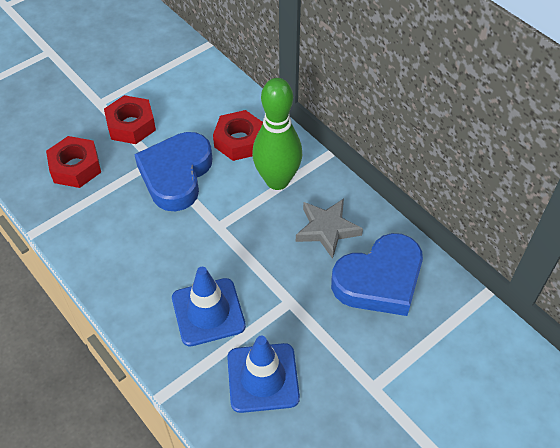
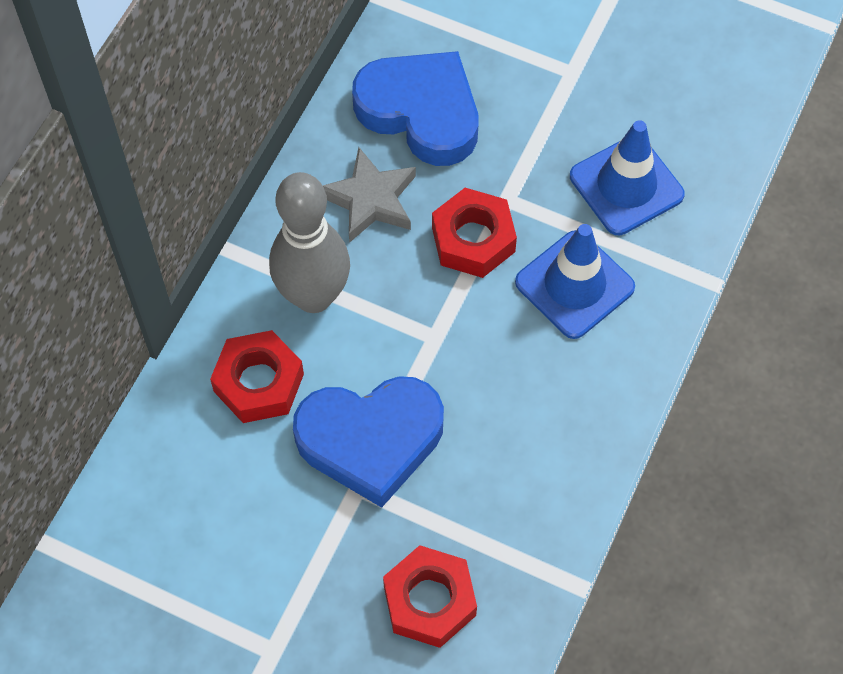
camera: 115 degrees left, 10 degrees up
(131, 125) = (301, 565): red nut -> red nut (473, 239)
(277, 180) = (313, 296): green bowling pin -> grey bowling pin

